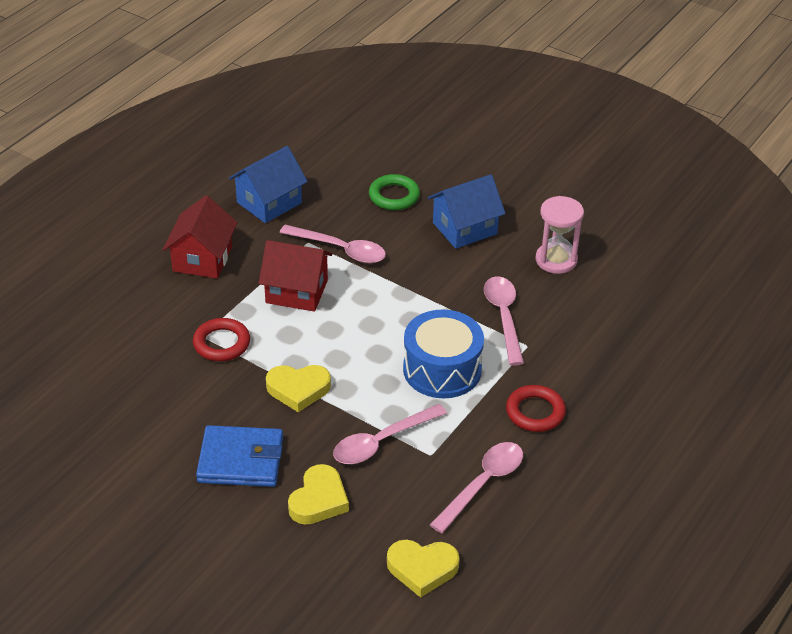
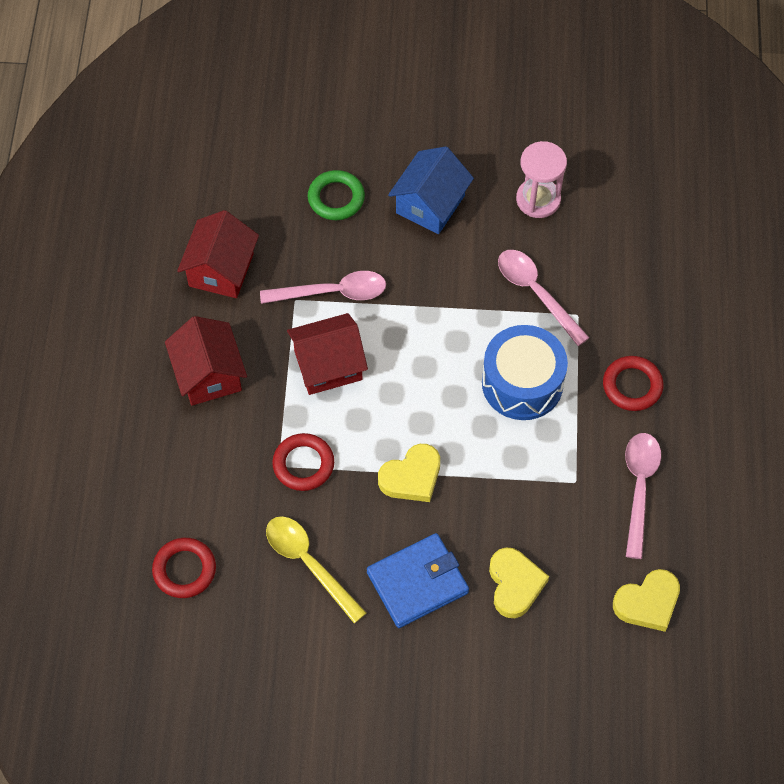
camera: 30 degrees left, 20 degrees up
(72, 367) = (184, 570): none -> red ring
(168, 407) = (309, 563): none -> yellow spoon
(269, 202) = (221, 270): blue house -> red house
(382, 441) = (525, 492): pink spoon -> none

